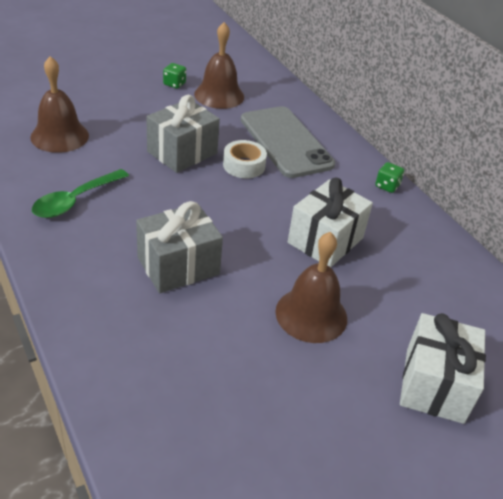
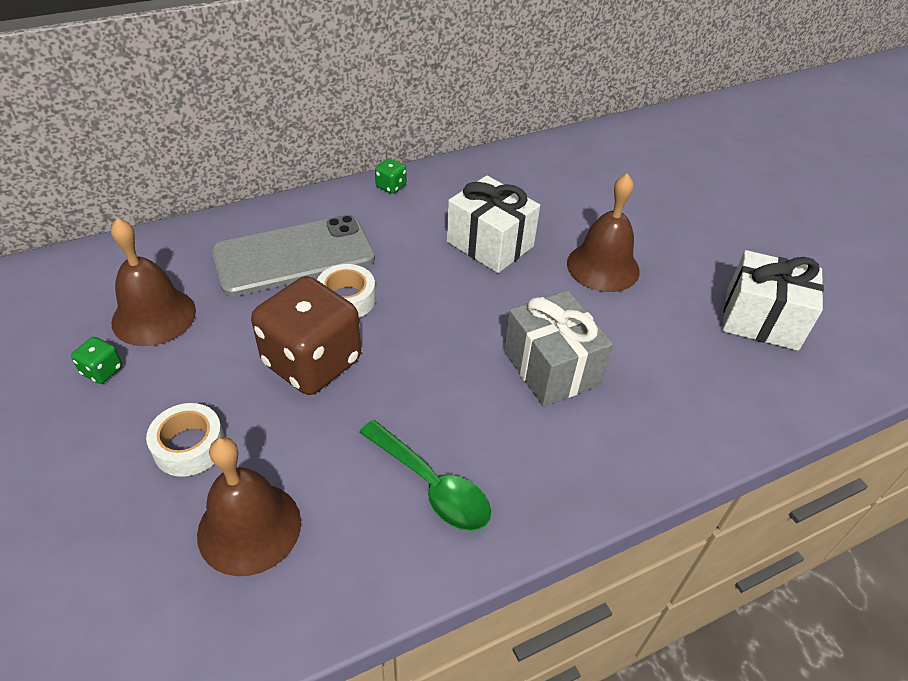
camera: 85 degrees left, 5 degrees up
(117, 114) = (189, 446): none -> white tape
(182, 152) = (312, 362): grey gift -> brown dice
(434, 385) = (664, 205): white gift -> white gift (761, 320)

